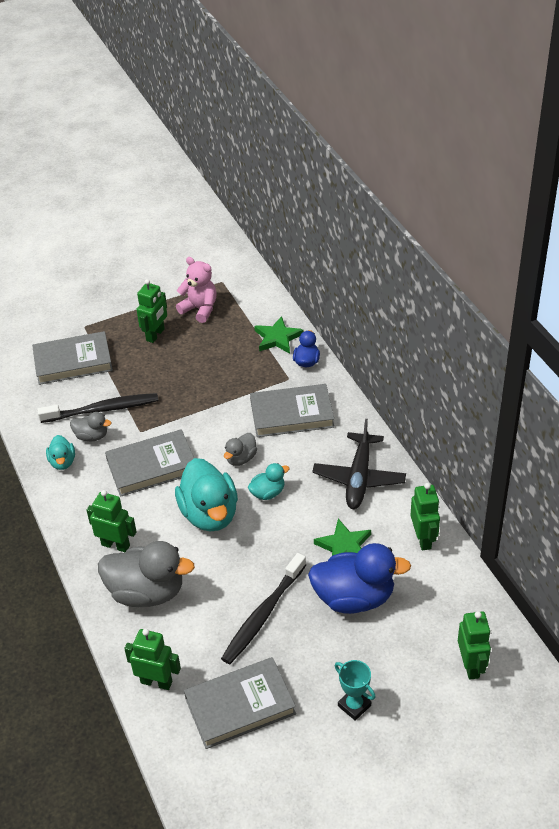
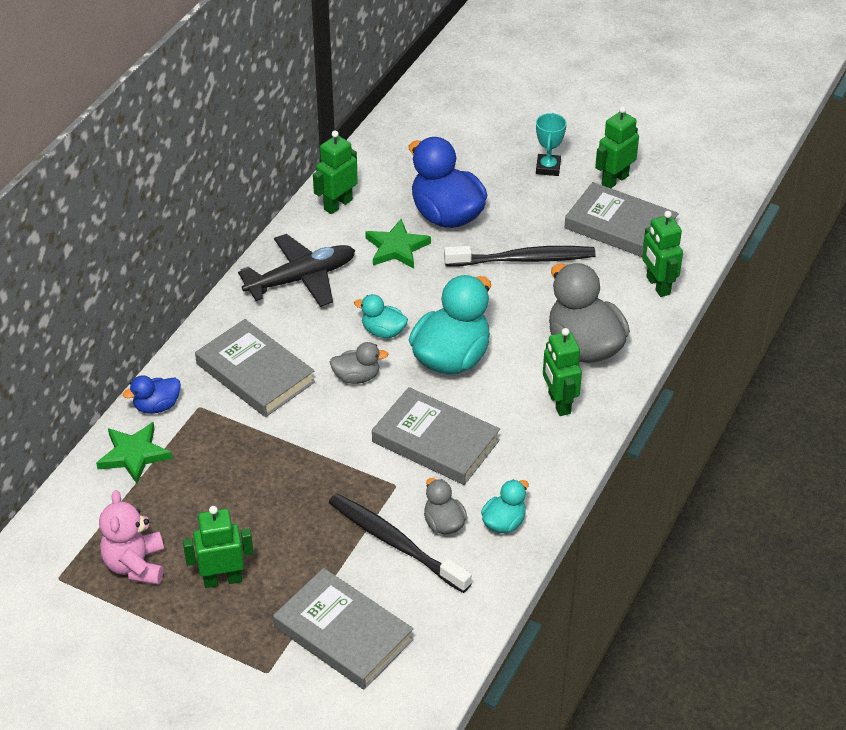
camera: 130 degrees left, 0 degrees up
(471, 666) = (443, 126): green robot -> green robot (614, 180)

